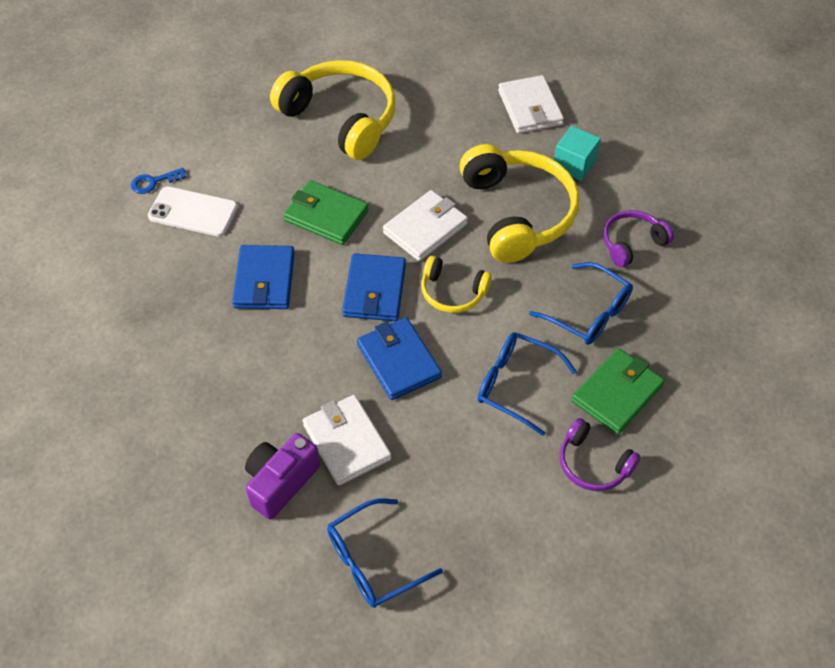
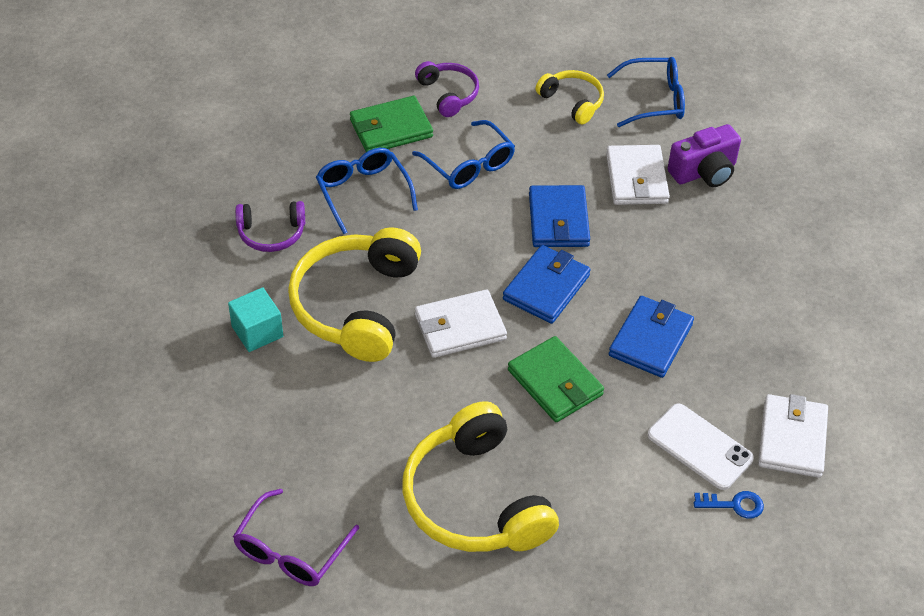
camera: 155 degrees left, 5 degrees down
(440, 49) = (290, 551): none -> purple glasses
(452, 292) = (473, 257): yellow headphones -> yellow headphones (572, 102)
(530, 108) = (248, 419): white wallet -> white wallet (792, 439)

